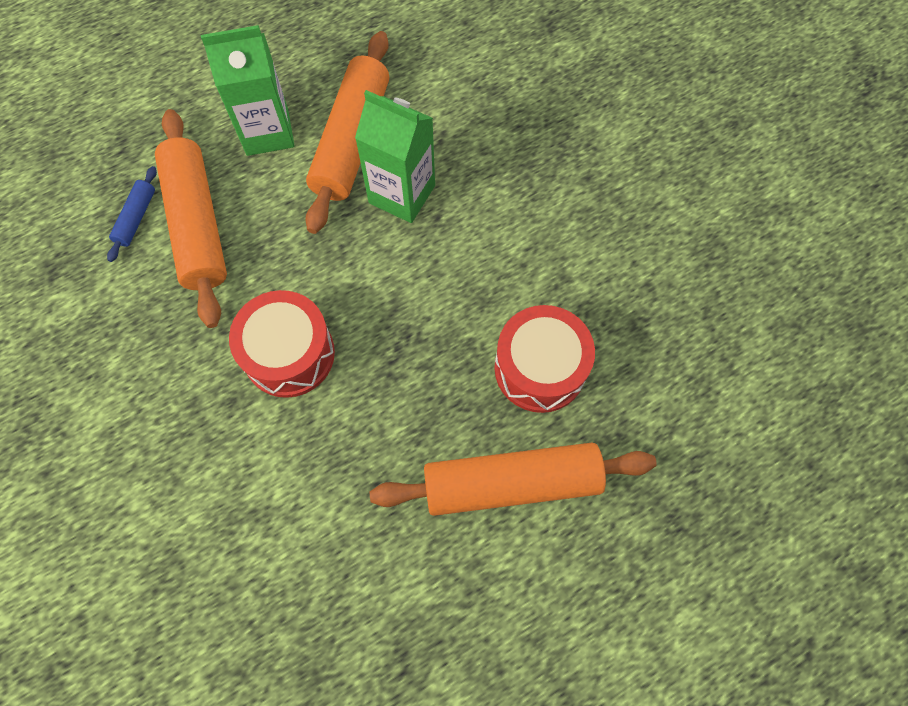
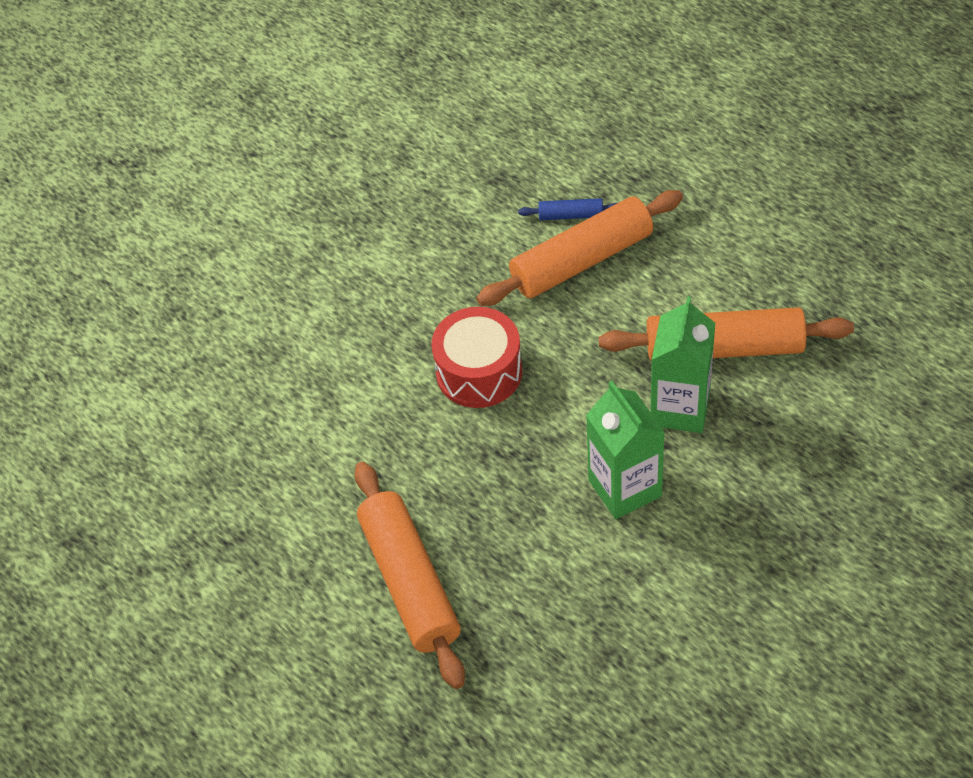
camera: 80 degrees right, 15 degrees down
(267, 132) = (703, 278): green carton -> green carton (625, 488)
(540, 368) = (532, 577): red drum -> none

